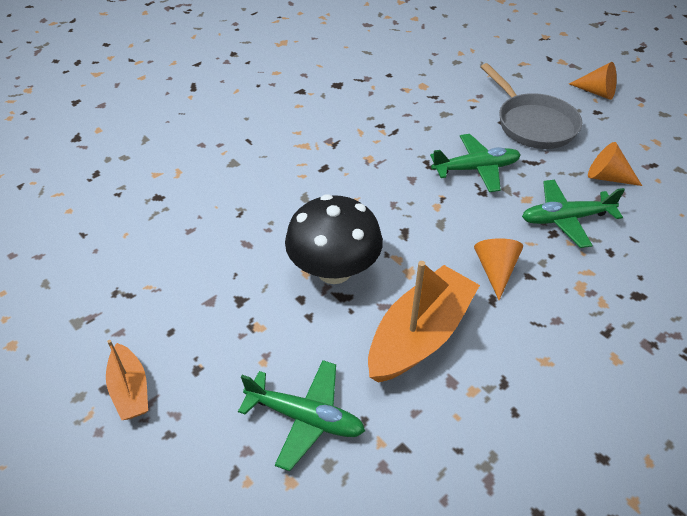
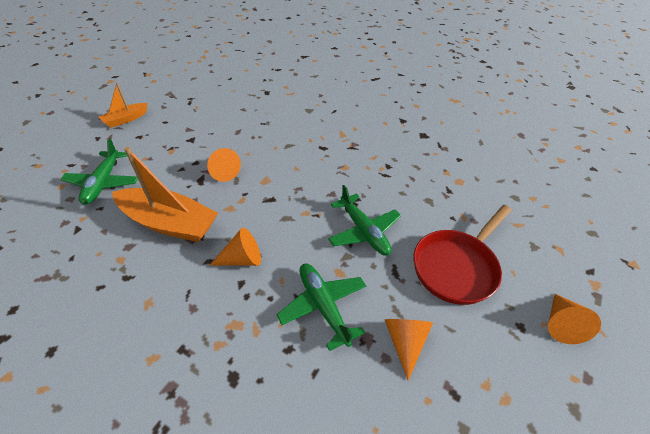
camera: 70 degrees right, 0 degrees up
(334, 270) = (223, 171): black mushroom -> orange cone
(532, 124) = (456, 266): grey pan -> red pan

